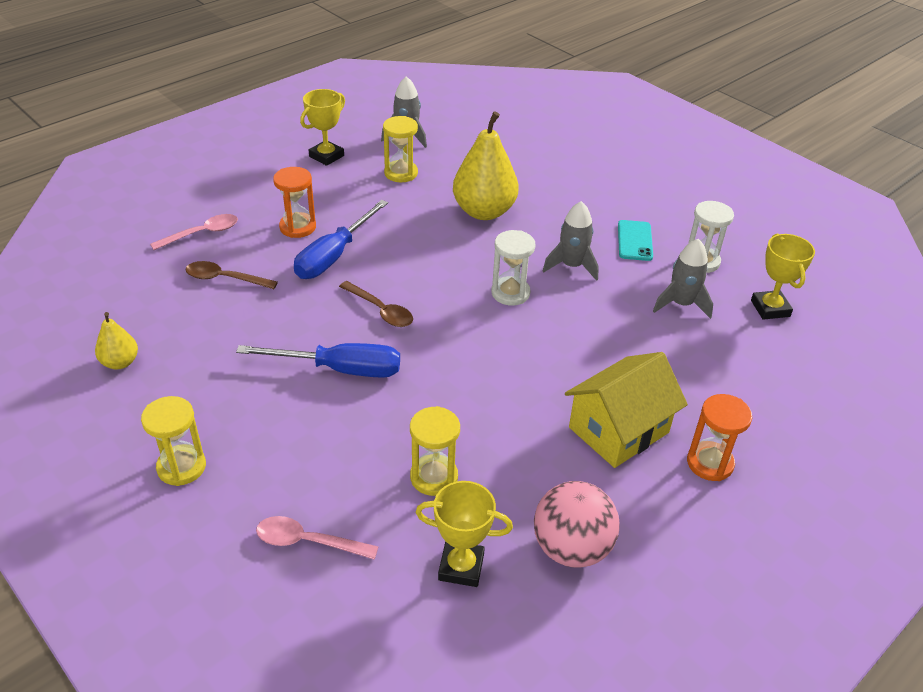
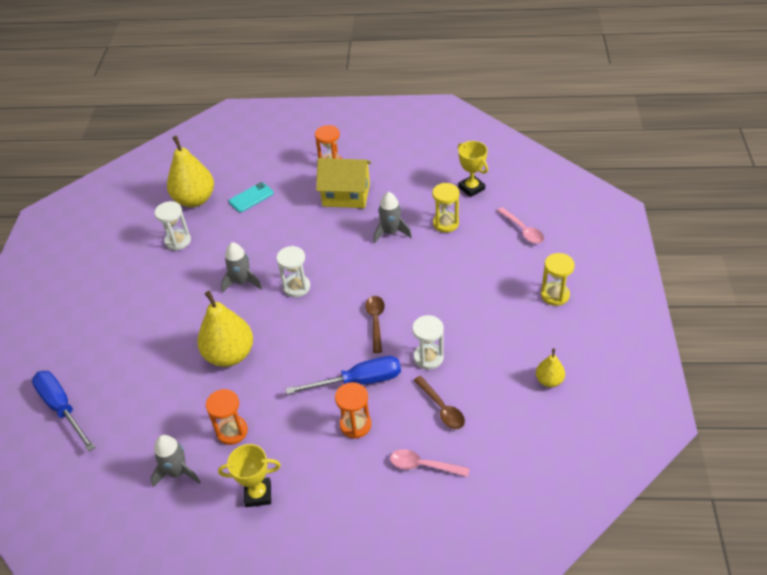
camera: 130 degrees left, 5 degrees up
(283, 310) = (428, 357): none -> white hourglass
(340, 369) = (434, 299): blue screwdriver -> blue screwdriver (62, 408)
(401, 173) = (232, 431): yellow hourglass -> orange hourglass
(571, 548) = (423, 170): pink ball -> none
(635, 241) = (186, 275): turquoise phone -> turquoise phone (251, 197)
(681, 304) = (228, 227): grey rocket -> grey rocket (391, 232)
(770, 308) = (195, 199): yellow trophy -> yellow pear

